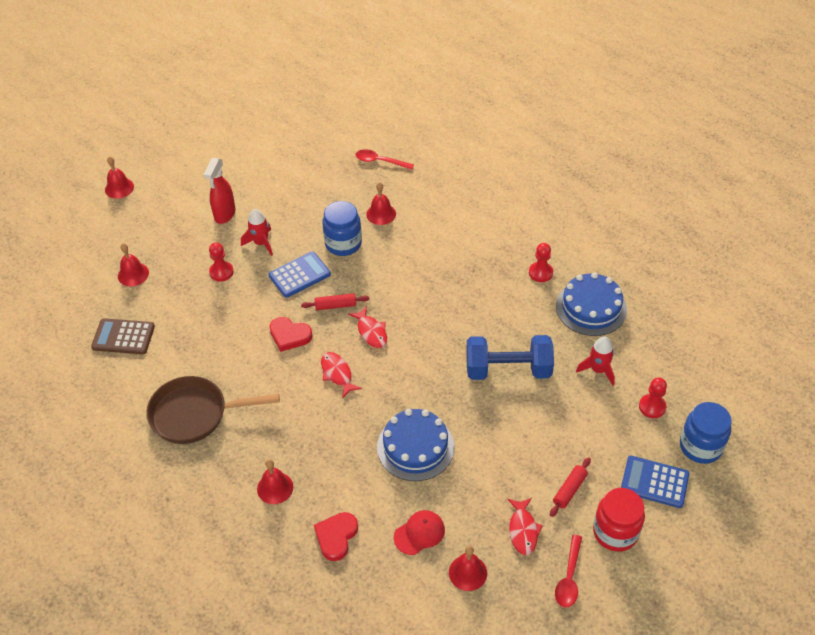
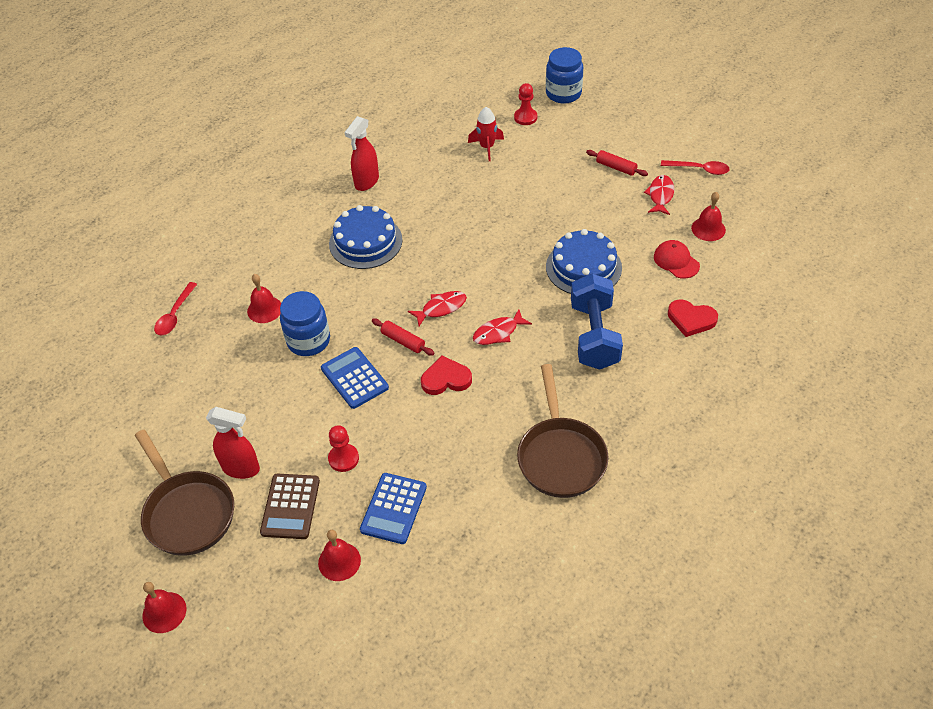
camera: 90 degrees left, 0 degrees up
(123, 337) = (447, 553): brown calculator -> brown calculator (290, 506)
(193, 190) = (187, 513): none -> brown pan
(261, 243) = (298, 422): red rocket -> none
(275, 488) = (645, 372): red bell -> none
(289, 335) = (446, 379): red heart -> red heart turned 120 degrees counterclockwise
(335, 305) = (403, 341): red rolling pin -> red rolling pin turned 45 degrees counterclockwise
(508, 370) = (488, 205): blue dumbbell -> blue dumbbell (594, 335)
(523, 530) = (660, 195): red fish -> red fish turned 75 degrees counterclockwise
(540, 273) = (366, 182): red pawn -> red spray bottle
(591, 308) = (413, 149): blue cake -> blue cake (365, 242)
(615, 532) = (652, 143): red jar -> none
(654, 482) = (601, 120): blue calculator -> blue calculator (393, 508)

